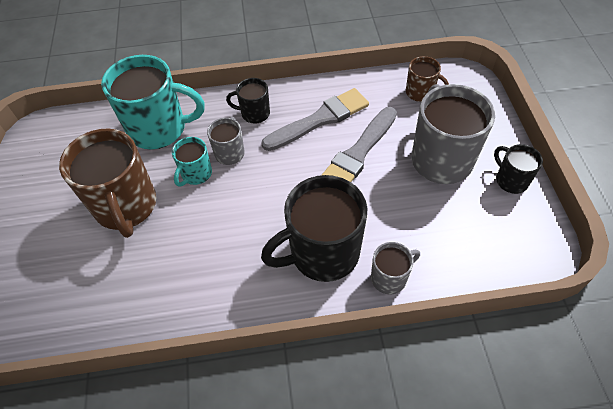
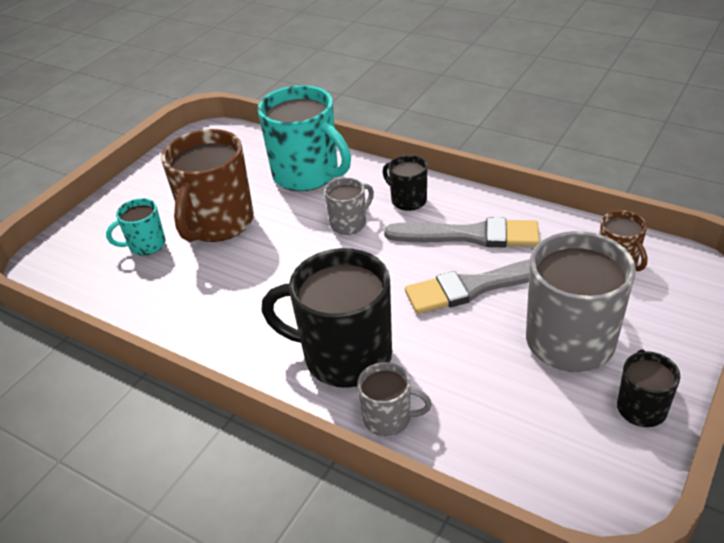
camera: 40 degrees right, 15 degrees down
(196, 174) = (300, 226): turquoise mug -> turquoise mug (146, 245)

